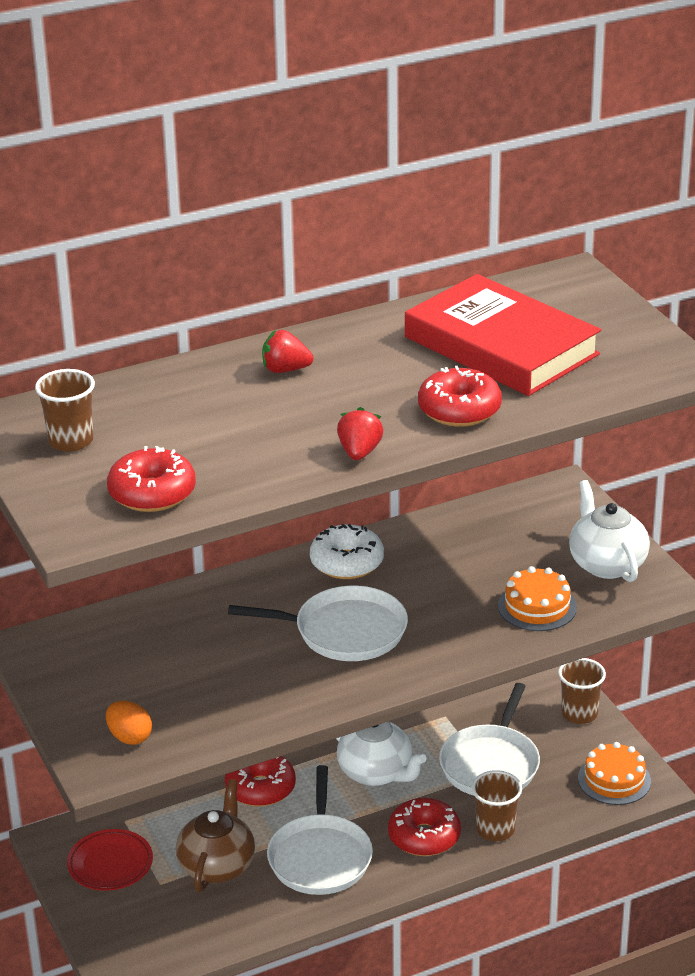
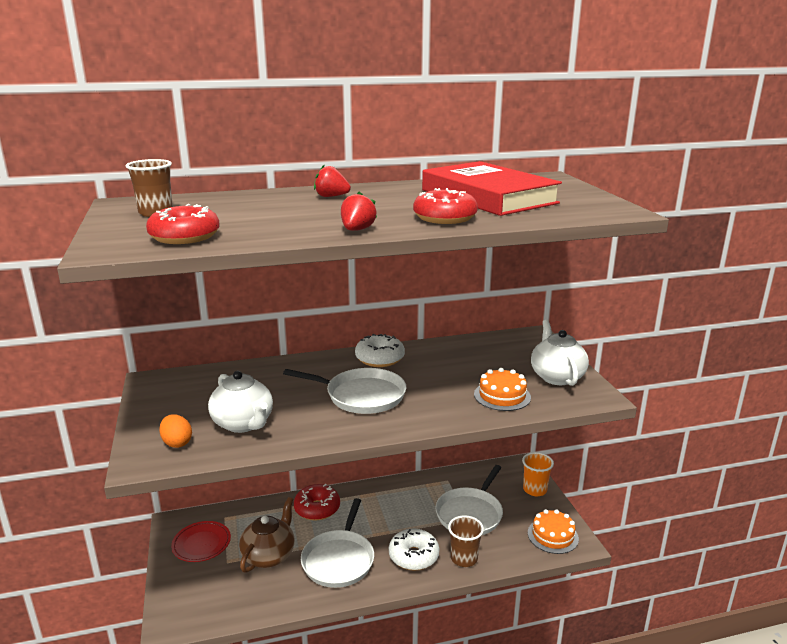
camera: 10 degrees right, 10 degrees down
(376, 773) = (394, 509): white teapot -> white teapot (243, 424)
(424, 837) = (413, 556): red donut -> white donut
(579, 714) = (535, 490): brown cup -> orange cup

